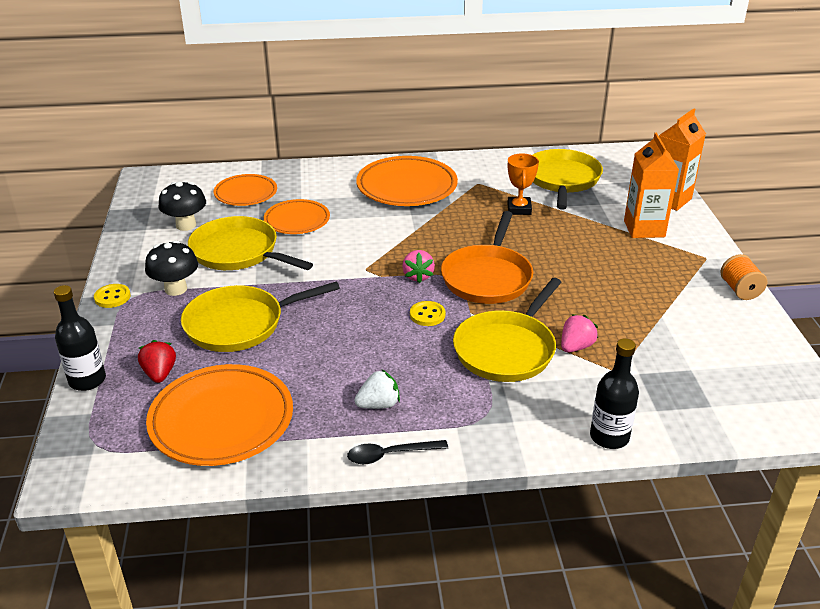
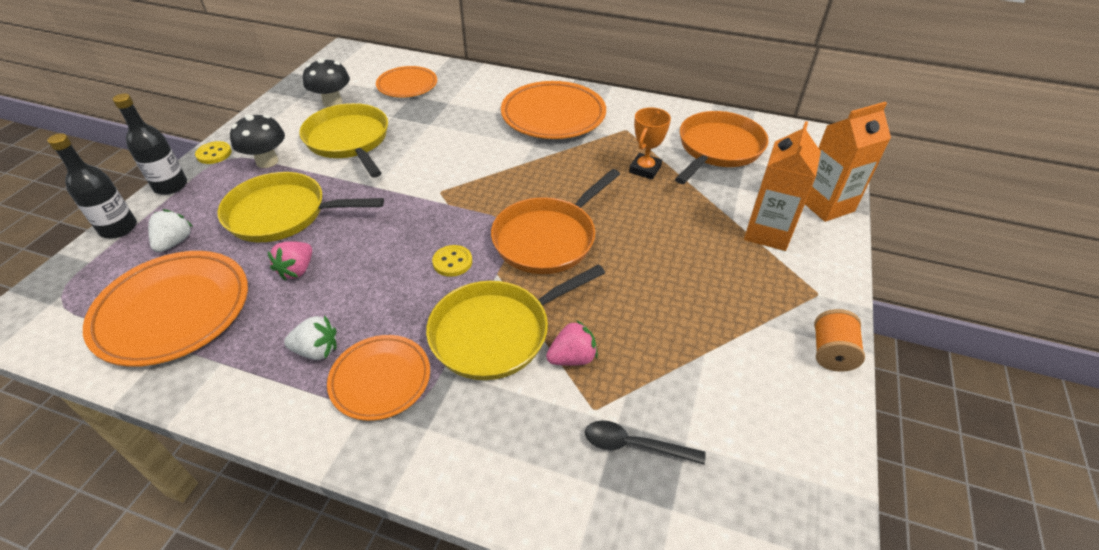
camera: 25 degrees right, 10 degrees up
(160, 374) = (175, 242): red strawberry -> white strawberry
(297, 220) = (425, 123): orange plate -> orange plate (380, 379)
(390, 455) = (273, 417): black spoon -> black spoon (634, 445)
(418, 276) = (481, 215): pink strawberry -> pink strawberry (297, 270)
(562, 179) = (718, 148): yellow pan -> orange pan
(609, 437) = (513, 499): black bottle -> black bottle (170, 186)

